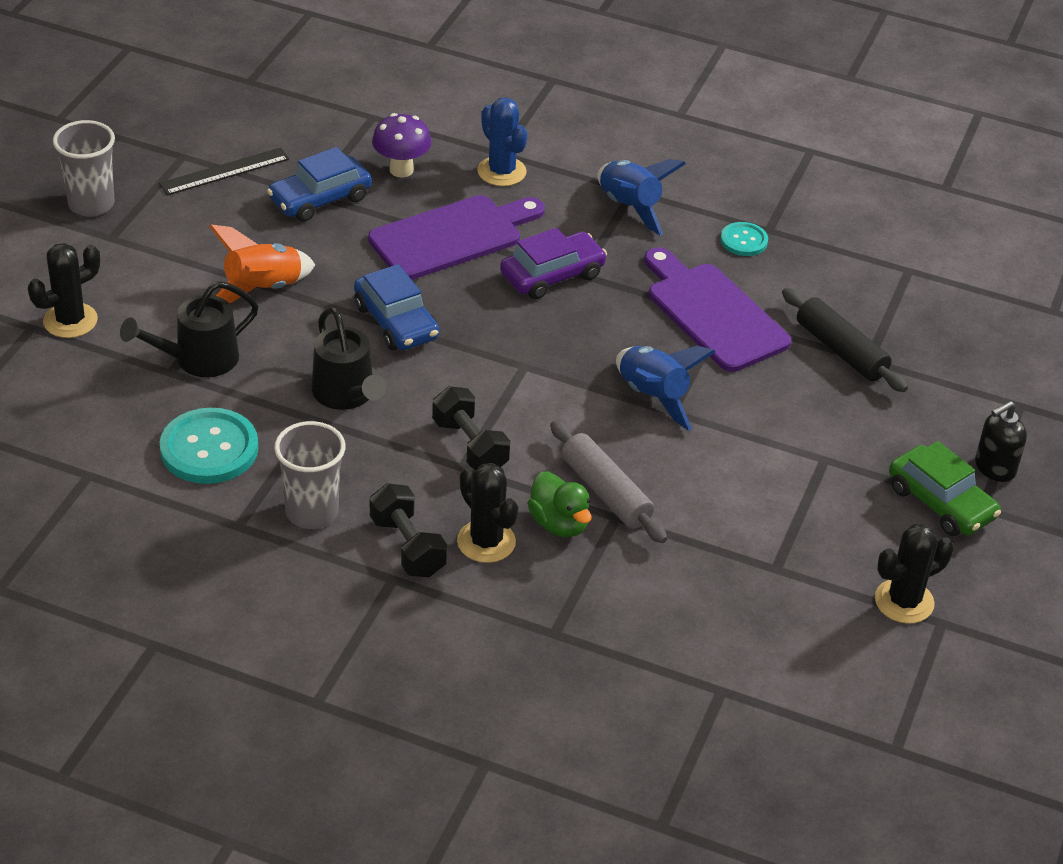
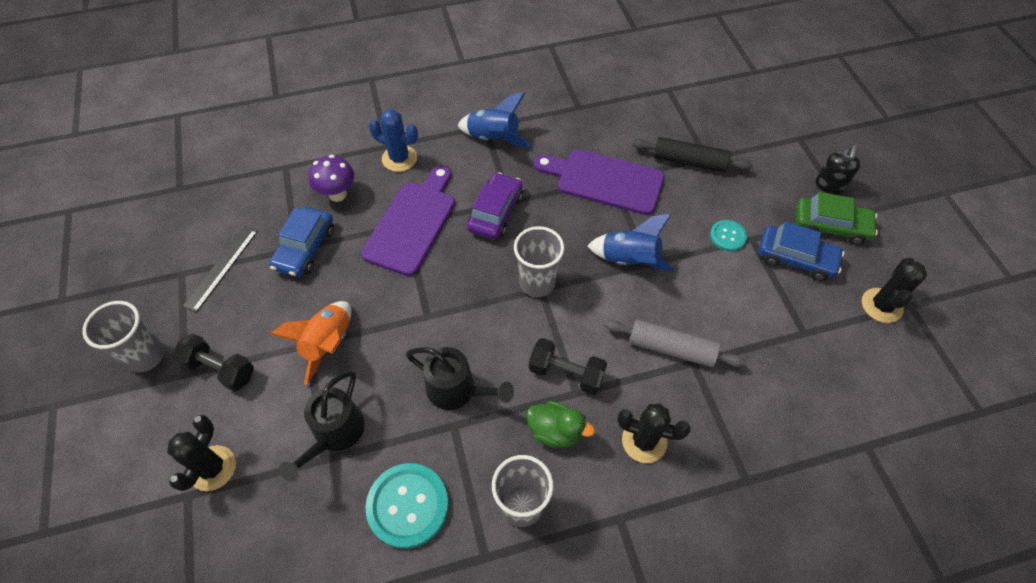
camera: 35 degrees left, 15 degrees up
(396, 322) = (436, 310): blue car -> blue car (796, 258)
(407, 546) = (604, 484): black dumbbell -> black dumbbell (220, 369)
(526, 358) = (537, 283): none -> grey cup
(559, 523) = (669, 393): green duck -> green duck (555, 431)
(744, 240) = (573, 122): turquoise button -> turquoise button (727, 236)

